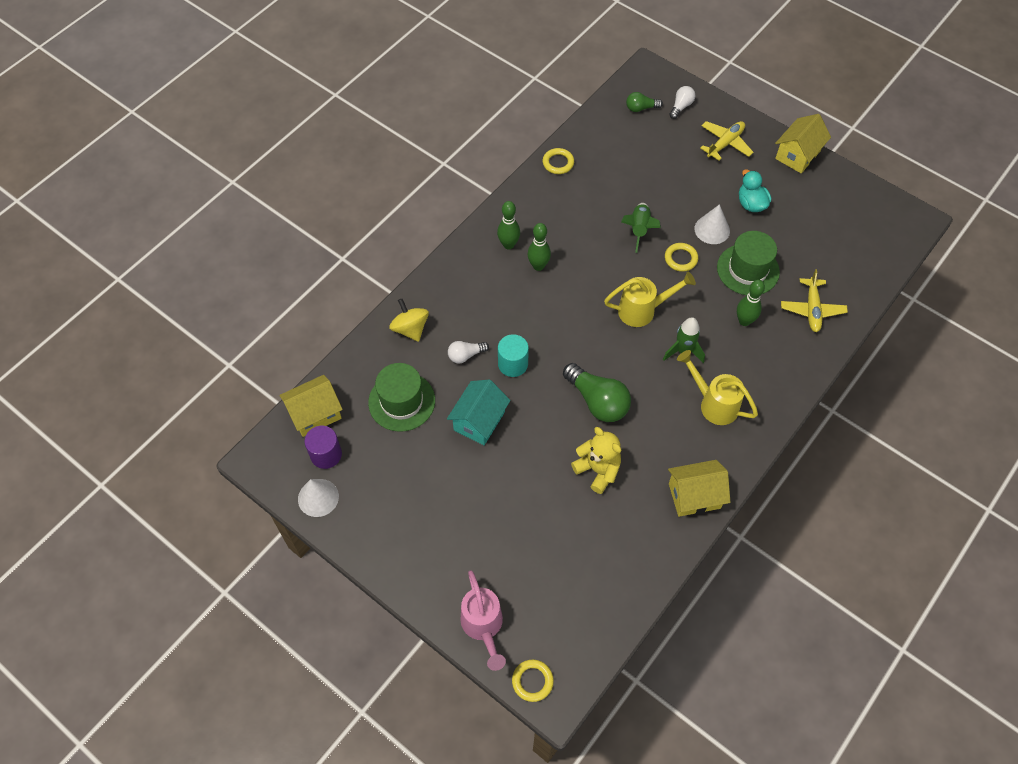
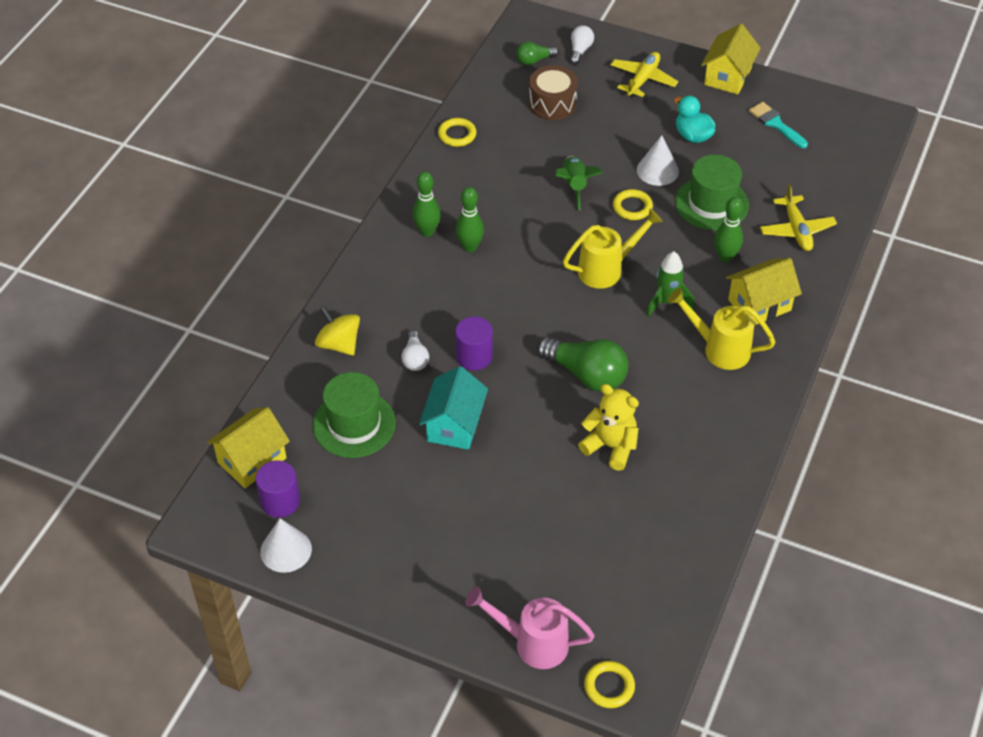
camera: 15 degrees left, 10 degrees down
(466, 355) = (415, 359): white light bulb -> white light bulb turned 60 degrees counterclockwise
(483, 627) = (532, 643): pink watering can -> pink watering can turned 135 degrees clockwise
(513, 364) = (474, 356): turquoise cylinder -> purple cylinder
(643, 150) = (552, 103): none -> brown drum
(694, 496) = (730, 449): yellow house -> yellow house (759, 305)
(825, 207) = (776, 124): none -> turquoise brush

